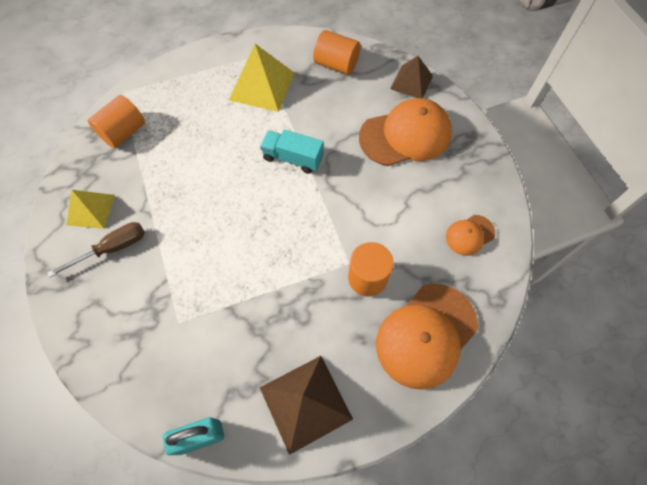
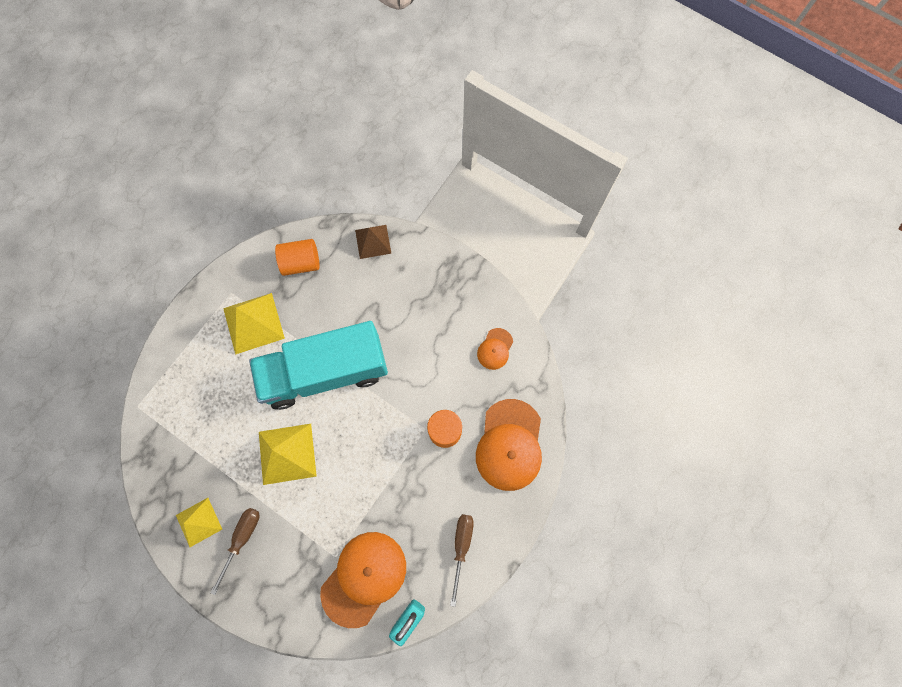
camera: 35 degrees left, 10 degrees up
(123, 132) = (169, 441): orange cylinder -> none
(208, 203) = (287, 453): none -> yellow pyramid
(293, 158) = (325, 372): turquoise truck -> turquoise truck, size x2.27
(306, 403) = (461, 547): brown pyramid -> brown screwdriver
(405, 135) = (399, 295): orange cap -> orange cap (364, 578)

